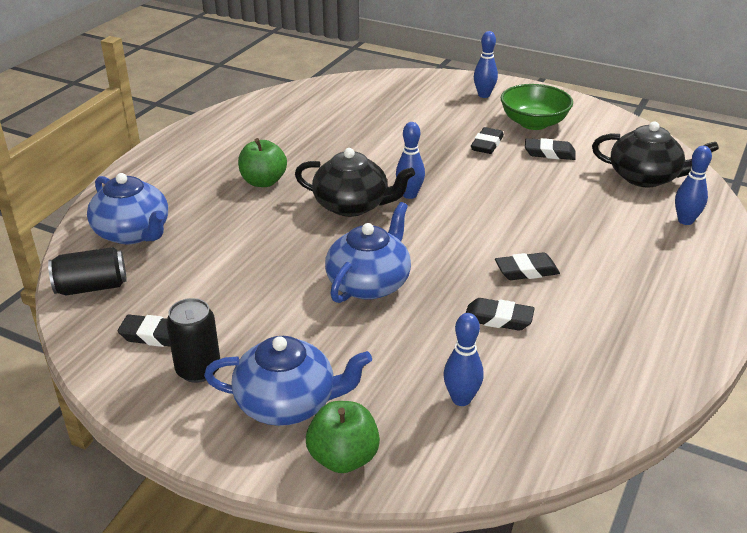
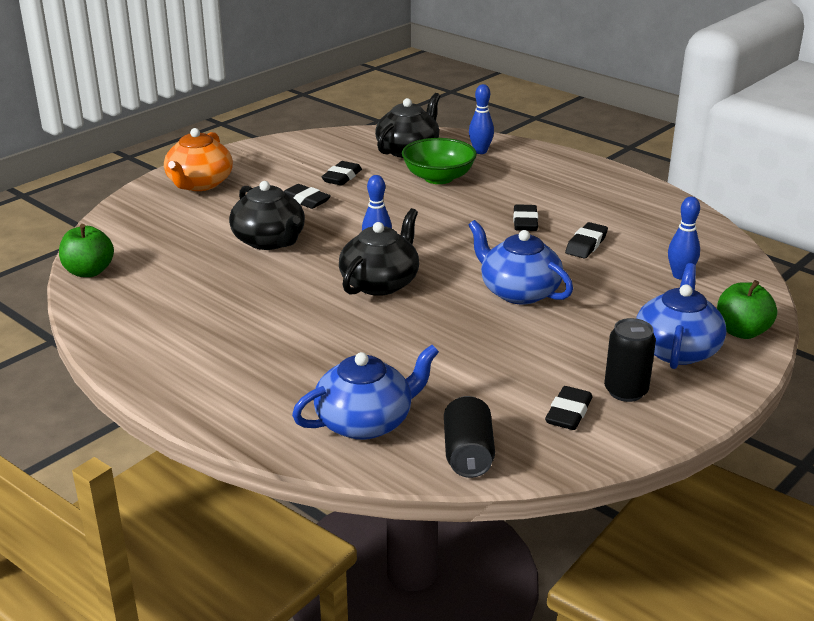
camera: 75 degrees left, 5 degrees down
(263, 182) = (300, 328): green apple -> green apple (89, 271)
(401, 143) = (269, 241): none -> black teapot
(484, 95) = (199, 184): blue bowling pin -> orange teapot
(533, 123) = (279, 173): green bowl -> green bowl (438, 178)

